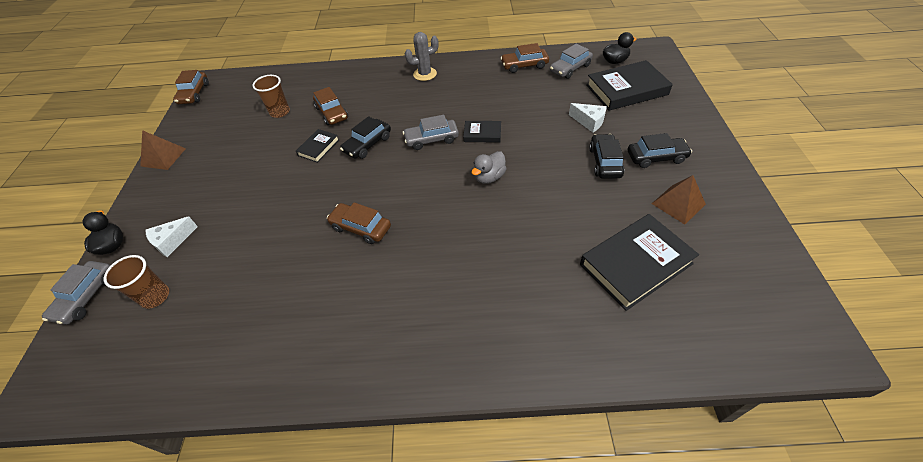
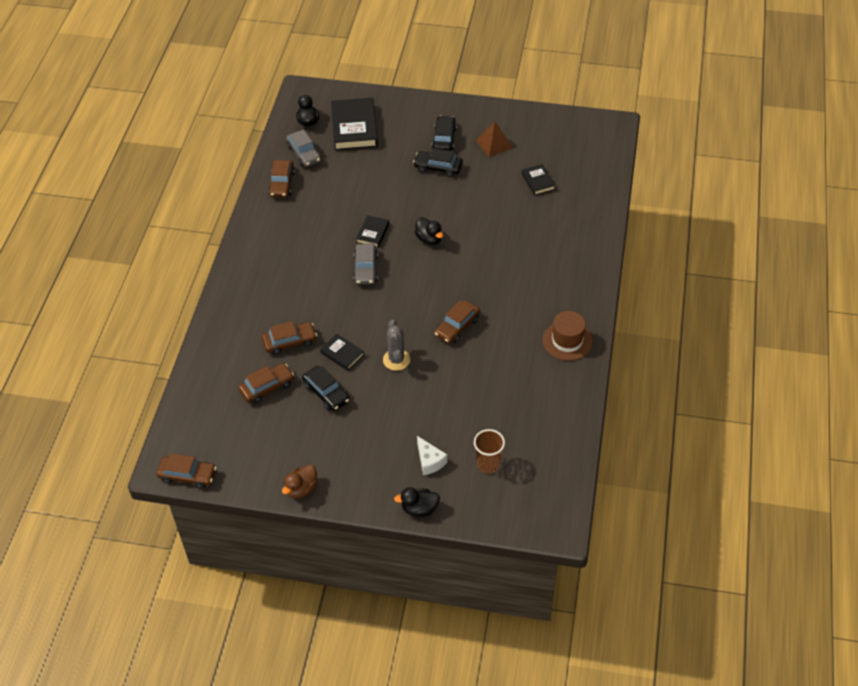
camera: 80 degrees left, 0 degrees up
(86, 296) = (474, 516): grey car -> none
(163, 157) = (301, 489): brown pyramid -> brown duck
(280, 112) = (267, 387): brown cup -> brown car
(346, 352) = (567, 341): none -> brown hat
(367, 144) = (353, 316): black car -> black car (326, 393)
(425, 74) = (257, 261): grey cactus -> grey cactus (396, 360)
(489, 177) = (429, 239): grey duck -> black duck
(589, 122) = (386, 163): white cheese -> none
(635, 264) = (538, 181): black book -> black book, size x0.51

